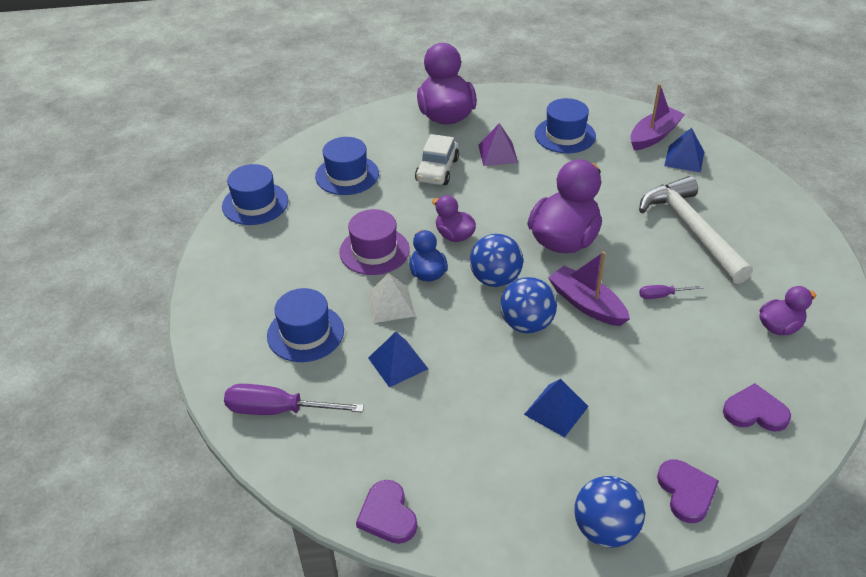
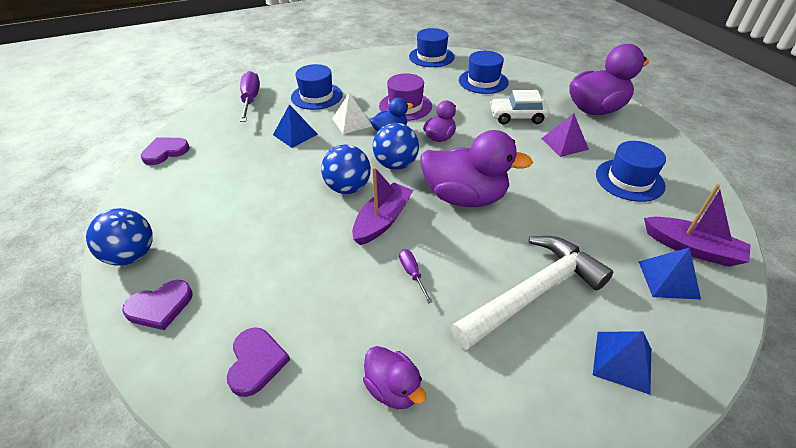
camera: 75 degrees right, 0 degrees up
(556, 410) = (254, 215): blue pyramid -> blue pyramid (622, 361)

